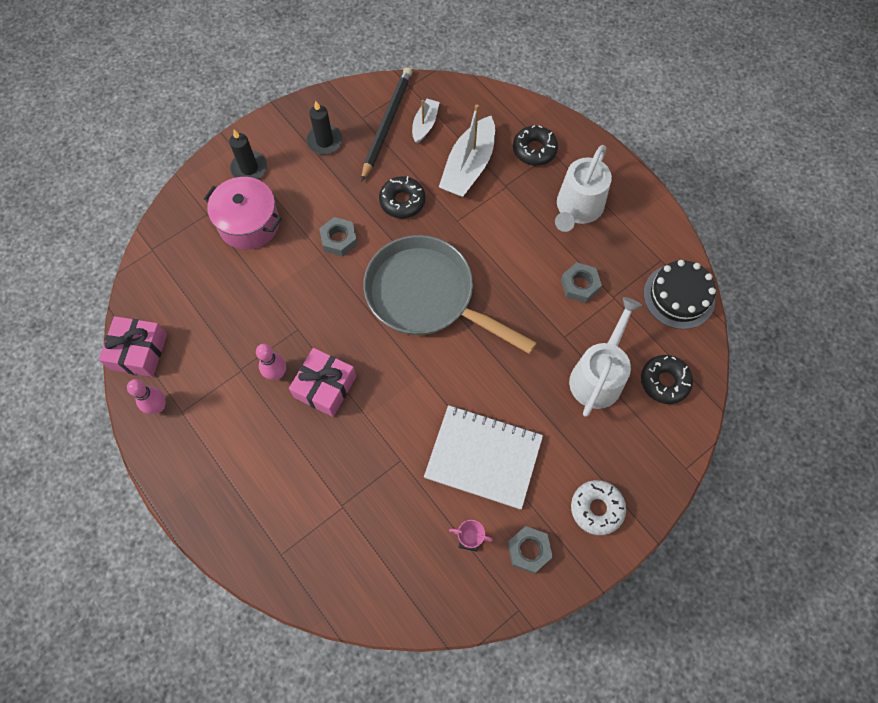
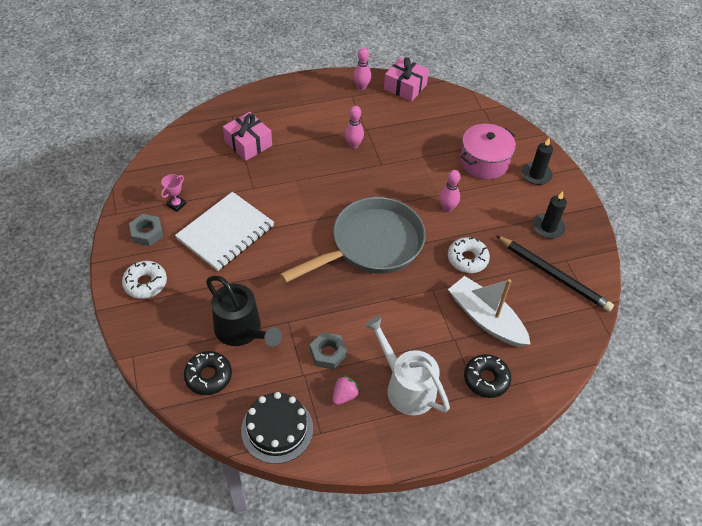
camera: 110 degrees right, 15 degrees down
(325, 387) = (329, 166): pink gift -> pink gift (248, 143)
(339, 239) = (447, 208): grey nut -> pink bowling pin
(402, 201) = (467, 259): black donut -> white donut
(425, 124) = (544, 303): white boat -> none
(598, 376) = (241, 330): white watering can -> black watering can
(614, 254) = (344, 395): none -> pink strawberry

